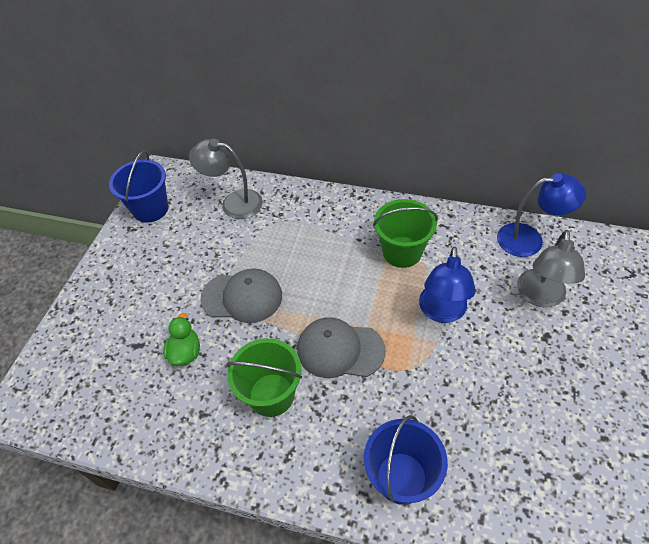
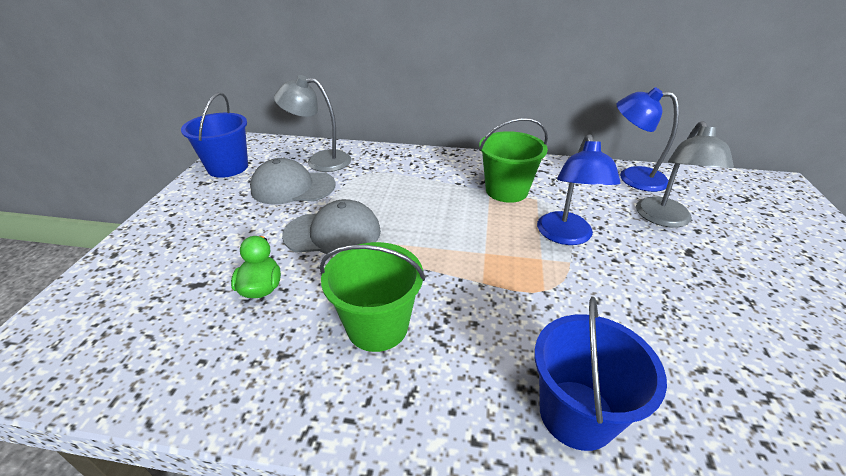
camera: 10 degrees left, 15 degrees down
(340, 350) = (458, 275): grey cap -> grey cap (292, 187)
(529, 239) = (632, 177): blue lamp -> blue lamp turned 150 degrees counterclockwise

